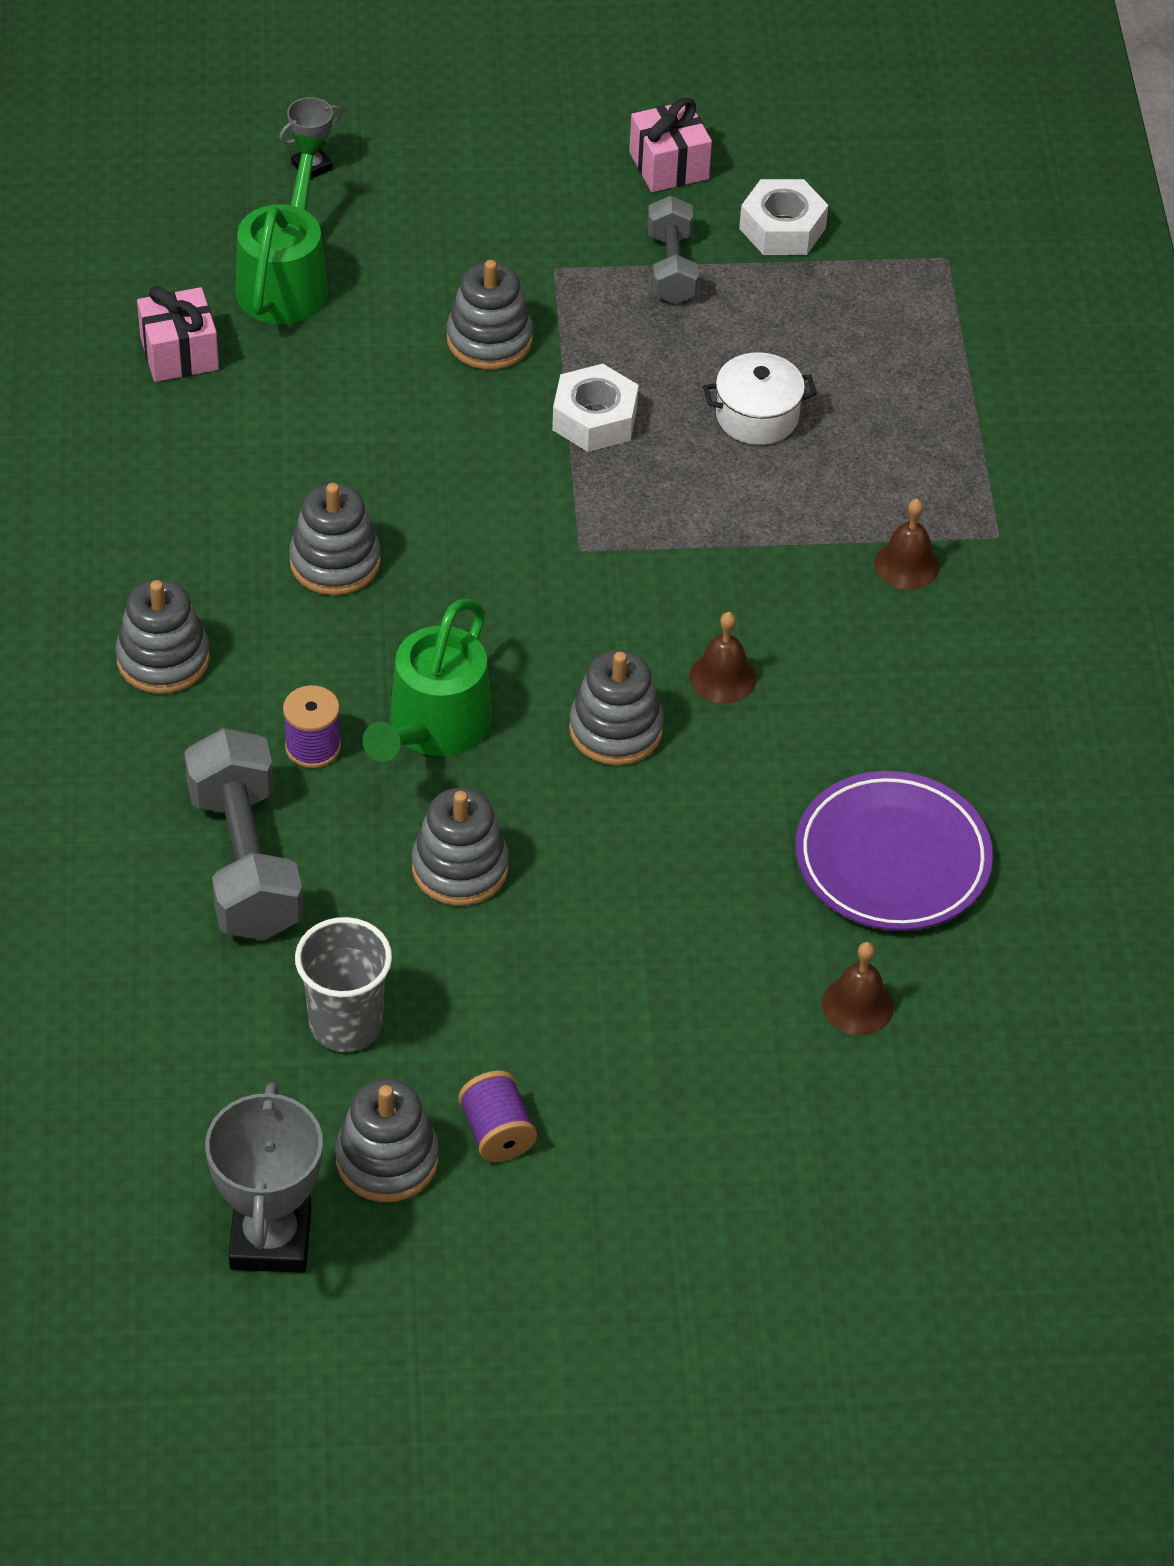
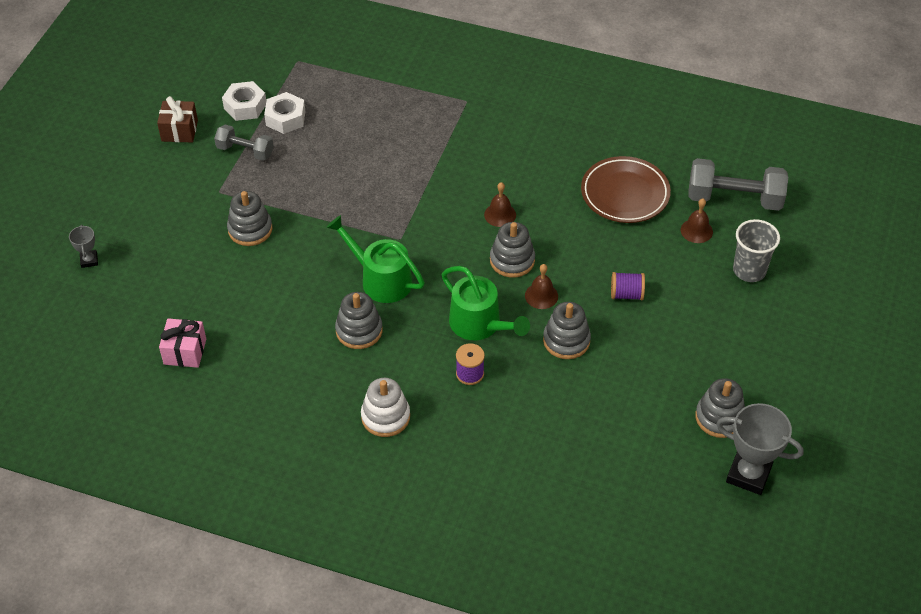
camera: 65 degrees left, 0 degrees up
(163, 659) = (385, 417): grey stacking toy -> white stacking toy
(245, 862) = (527, 420): grey dumbbell -> grey dumbbell (734, 199)
(285, 280) = (161, 294): green watering can -> green watering can (381, 280)
(346, 1024) = (638, 410): grey cup -> grey cup (749, 270)
(497, 1132) = (718, 373): purple spool -> purple spool (626, 294)
(594, 419) = (323, 208): white nut -> white nut (285, 118)
(669, 165) = (179, 131): pink gift -> brown gift
(757, 416) = (354, 153): white pot -> none
(892, 859) = (625, 194): purple plate -> brown plate
(907, 564) = (467, 134): brown bell -> brown bell (541, 296)

